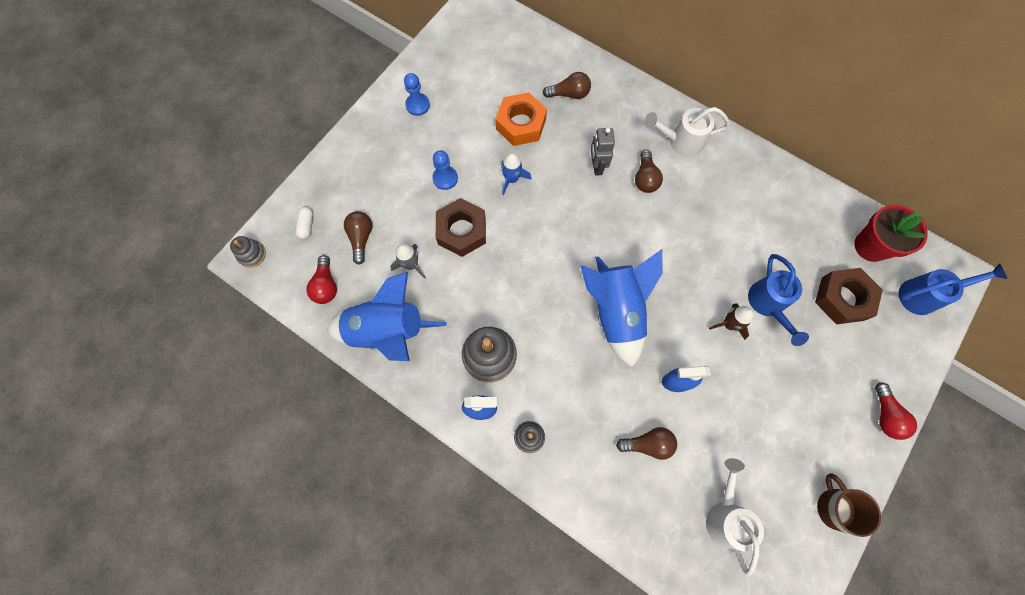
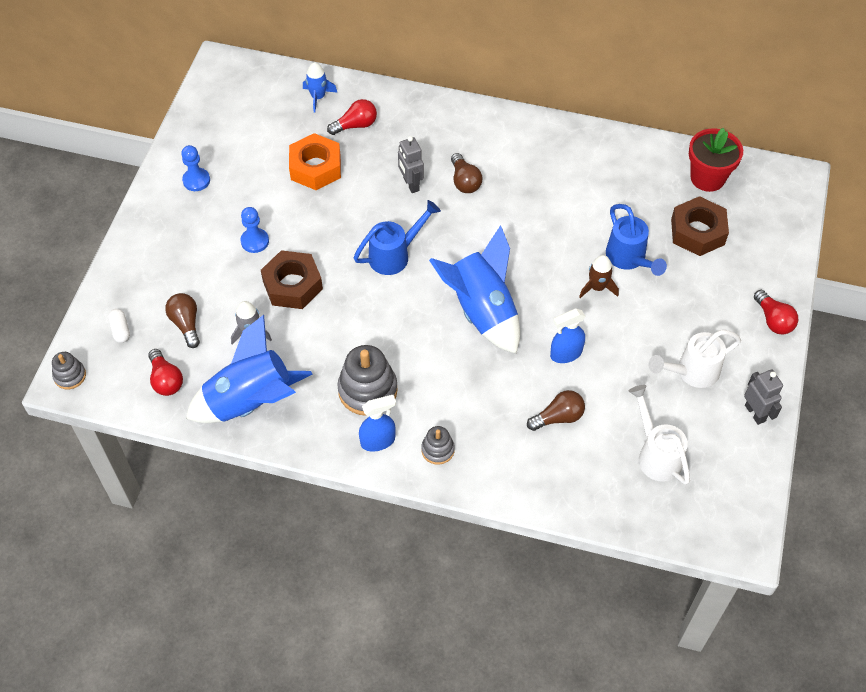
camera: 20 degrees left, 15 degrees down
(512, 179) = (326, 221): blue rocket -> blue rocket (318, 97)
(569, 94) = (355, 125): brown light bulb -> red light bulb
(680, 141) = (487, 137): white watering can -> white watering can (692, 372)
(834, 507) = (755, 413): brown mug -> grey robot
(924, 295) = (772, 206): blue watering can -> blue watering can (394, 255)

